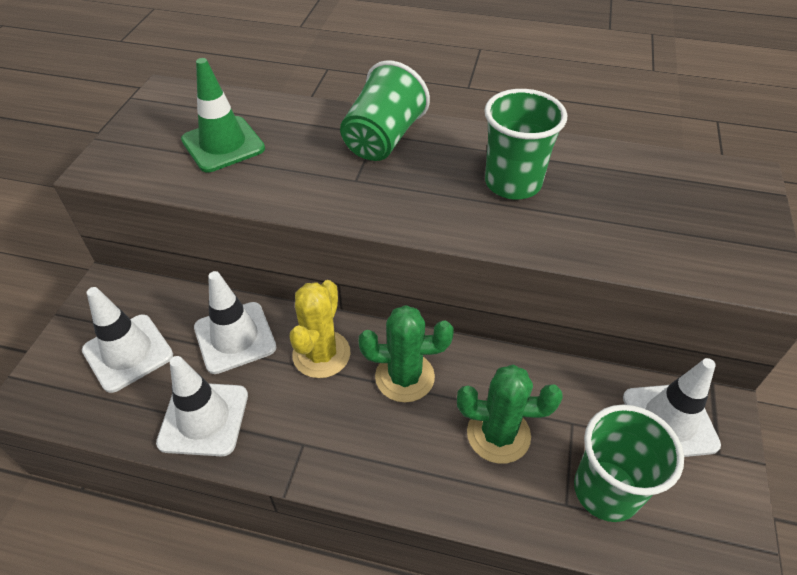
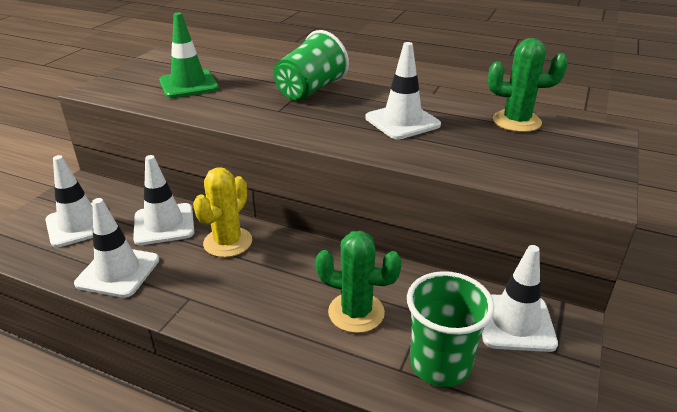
camera: 10 degrees right, 15 degrees down
(404, 377) = (290, 264): green cactus -> green cactus (516, 121)
(512, 183) = (402, 121): green cup -> white traffic cone

